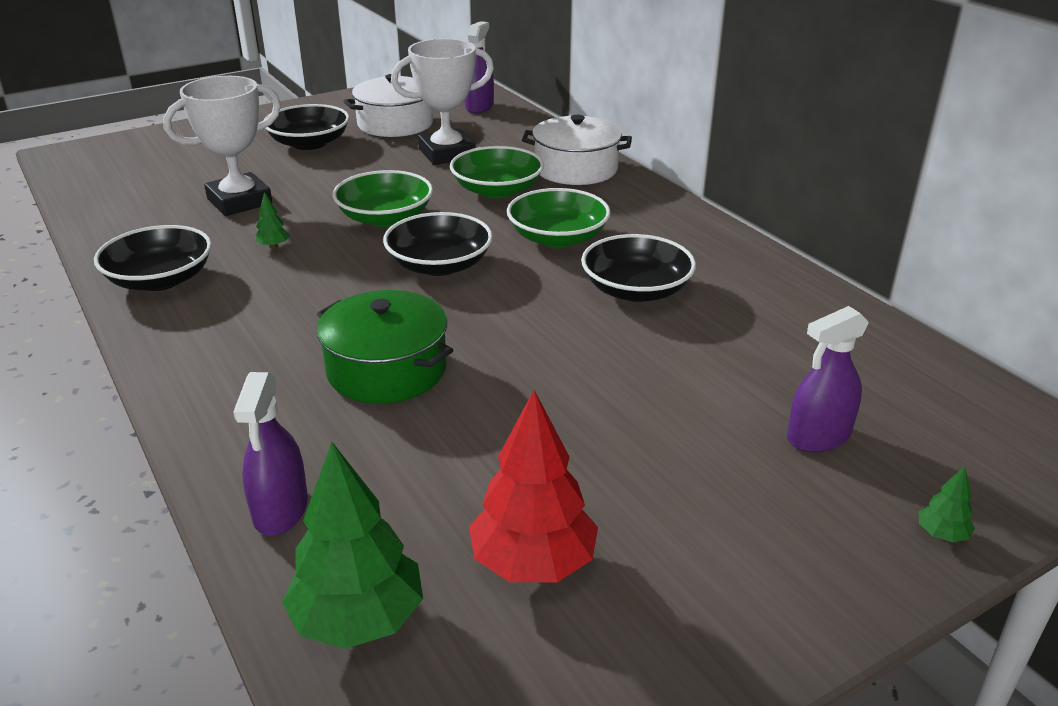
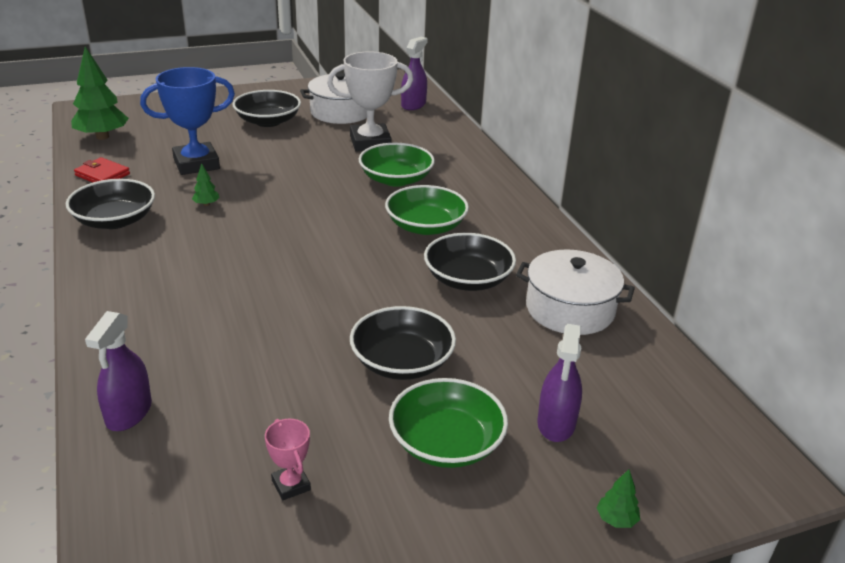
camera: 10 degrees right, 0 degrees up
(120, 228) = (102, 175): none -> red wallet
(239, 201) = (196, 164): white trophy -> blue trophy
(358, 620) = (149, 504): green tree -> green tree (102, 137)
(385, 217) = (299, 191): green bowl -> green bowl (446, 443)
(387, 369) = (249, 316): green pot -> none
(439, 265) = (324, 237): black bowl -> black bowl (402, 362)
(533, 563) = (291, 485): red tree -> pink trophy
(576, 169) = (467, 169): white pot -> white pot (570, 309)
(818, 437) = (556, 423): purple spray bottle -> purple spray bottle turned 60 degrees counterclockwise

